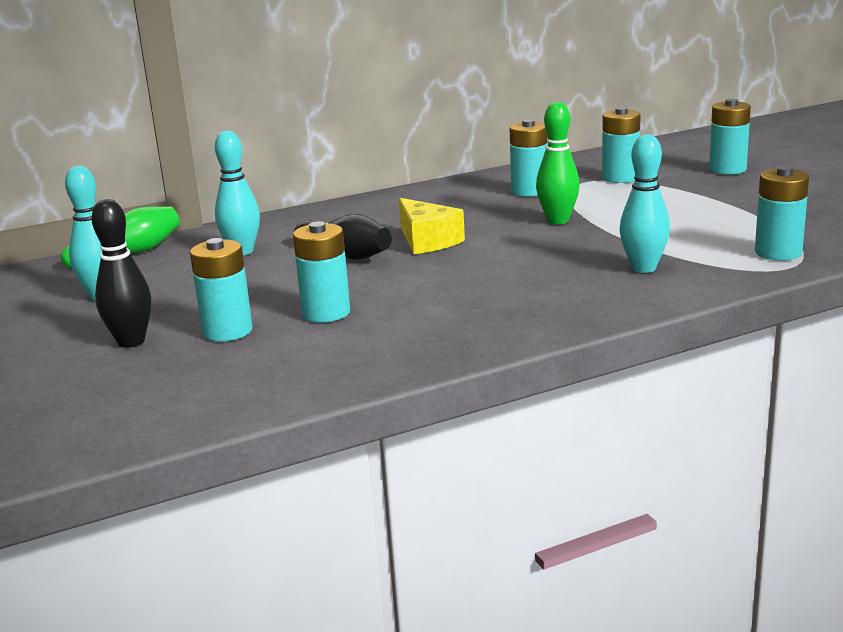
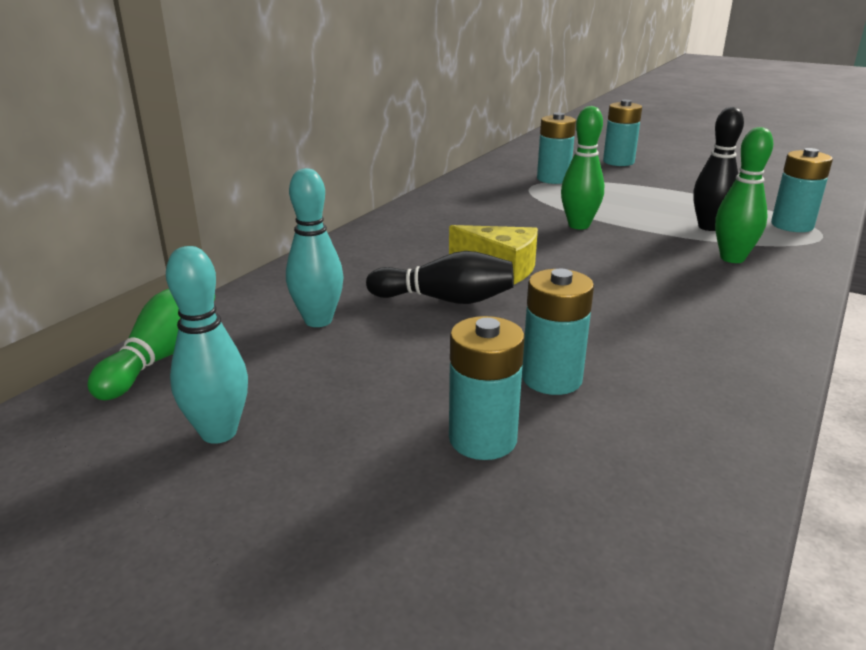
camera: 35 degrees left, 5 degrees up
(131, 342) = (380, 498): black bowling pin -> black bowling pin (709, 227)
(529, 191) = (502, 201): turquoise battery -> none
(643, 268) = (732, 258): turquoise bowling pin -> green bowling pin

